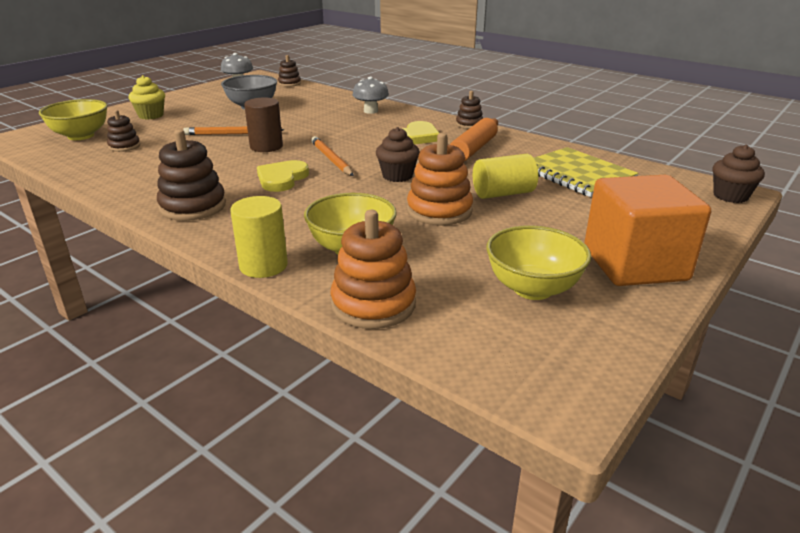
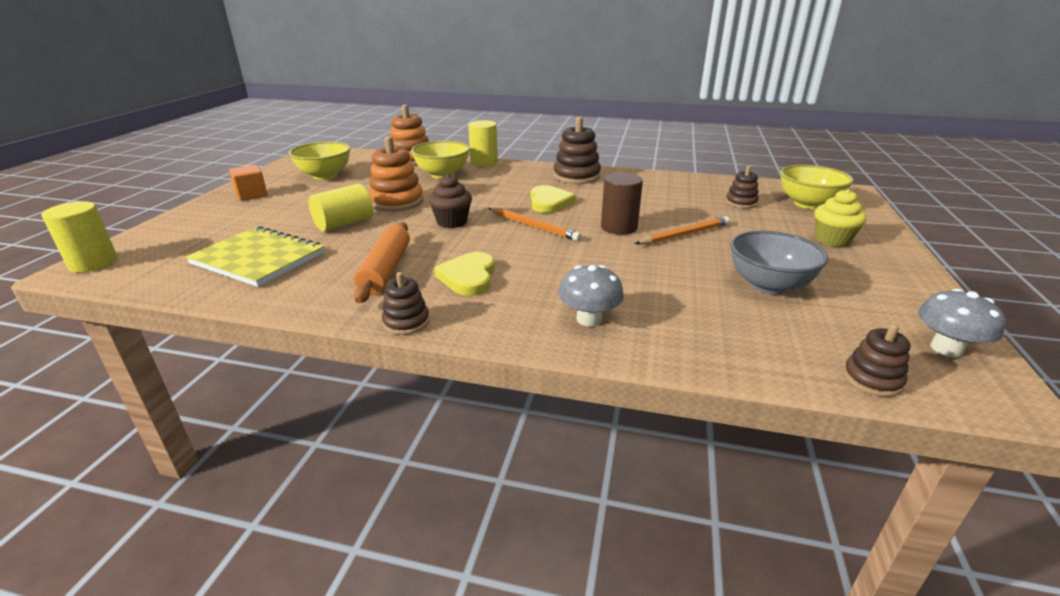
camera: 155 degrees right, 0 degrees up
(634, 264) = (251, 195): orange cube -> orange cube, size x0.49
(730, 196) = (93, 263): brown cupcake -> yellow cylinder

